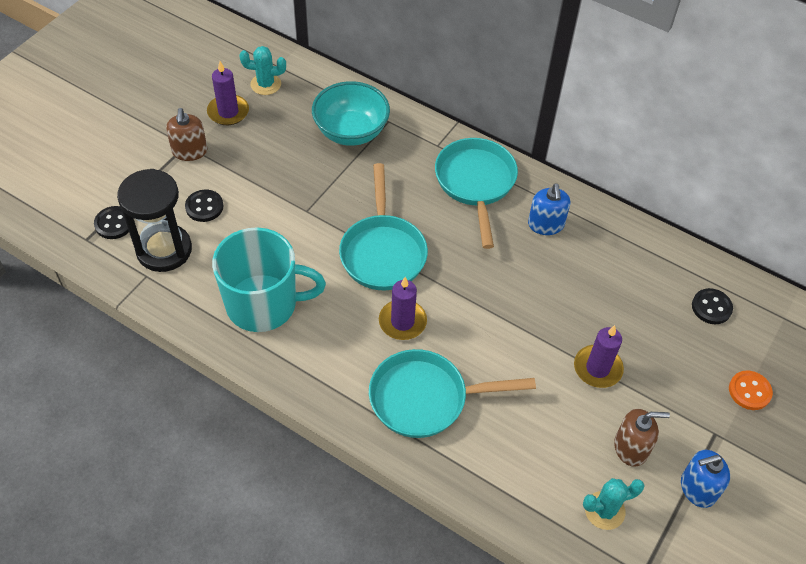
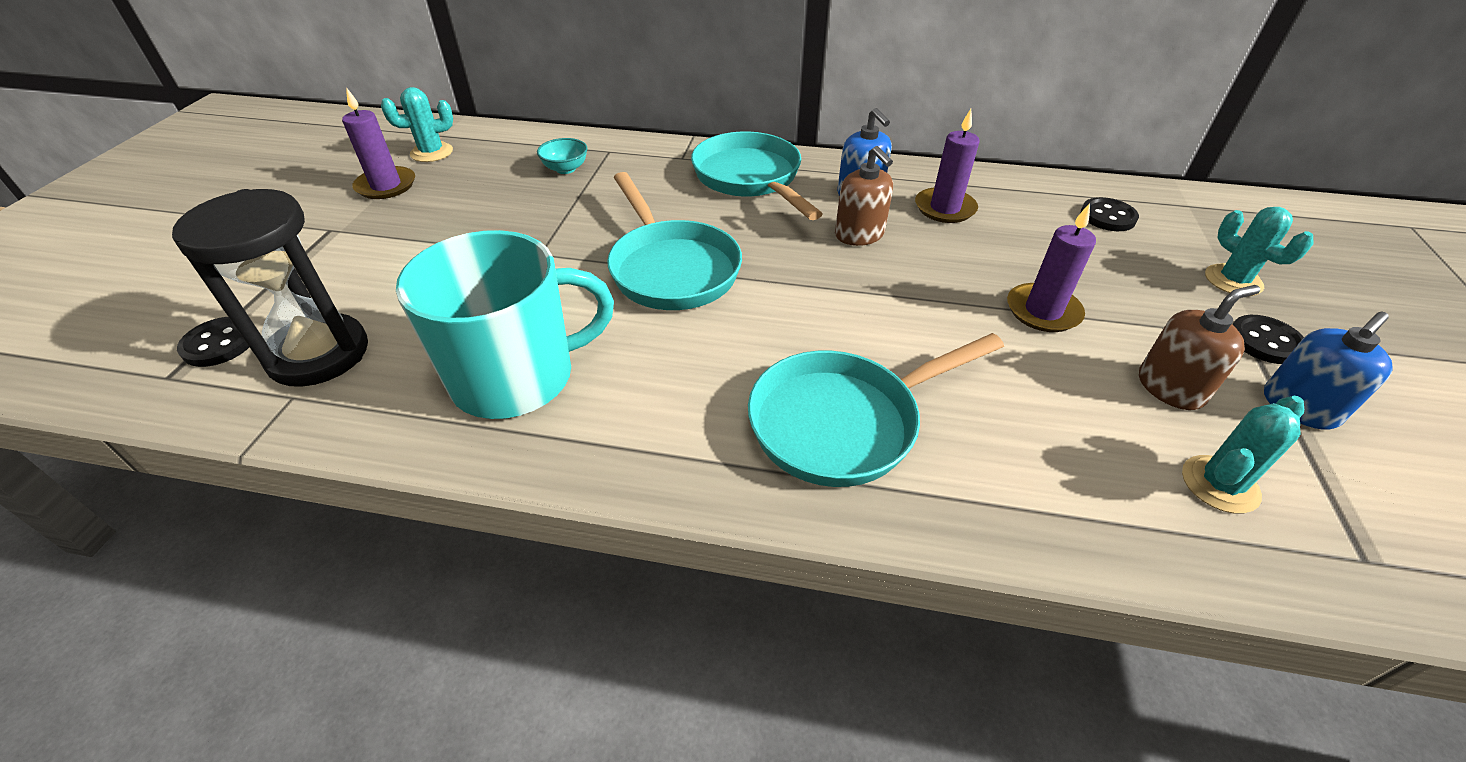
camera: 20 degrees left, 10 degrees down
(190, 151) = (337, 234): brown soap dispenser -> brown soap dispenser (859, 234)
(204, 207) = (377, 286): black button -> black button (1265, 341)
(351, 132) = (565, 169): turquoise bowl -> turquoise bowl, size x0.48
(402, 321) = (746, 337): purple candle -> purple candle (944, 208)
(749, 391) = (1233, 280): orange button -> turquoise cactus

